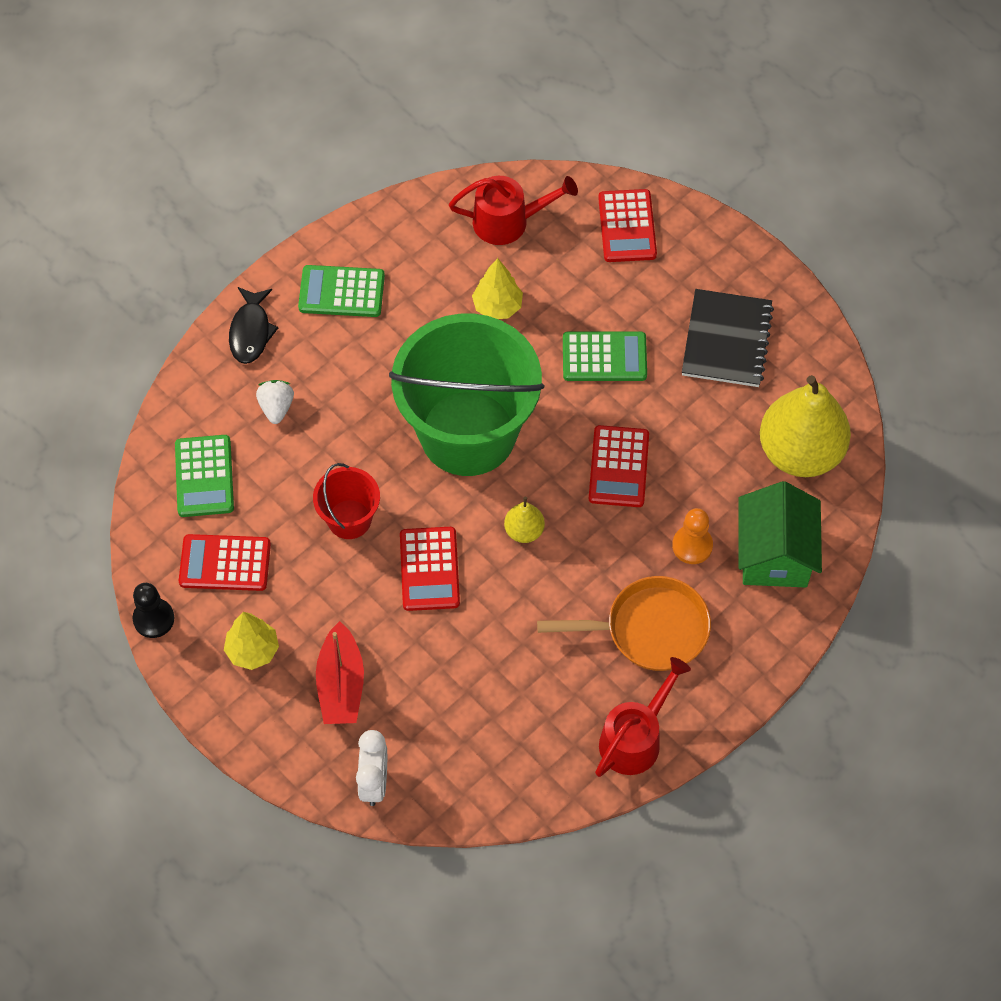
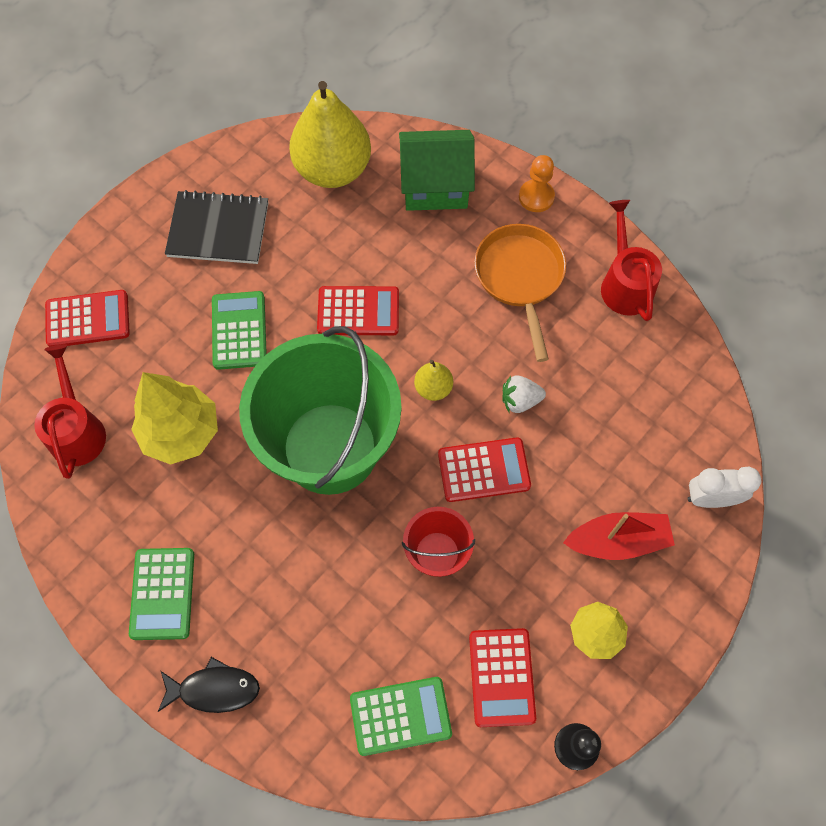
camera: 95 degrees left, 5 degrees up
(276, 407) = (310, 647): white strawberry -> white strawberry (520, 400)
(497, 306) = (181, 432): yellow tree -> yellow tree, size x1.61
(635, 738) = (624, 283): red watering can -> red watering can turned 45 degrees clockwise
(692, 546) = (433, 248): orange pawn -> orange pawn (536, 197)

